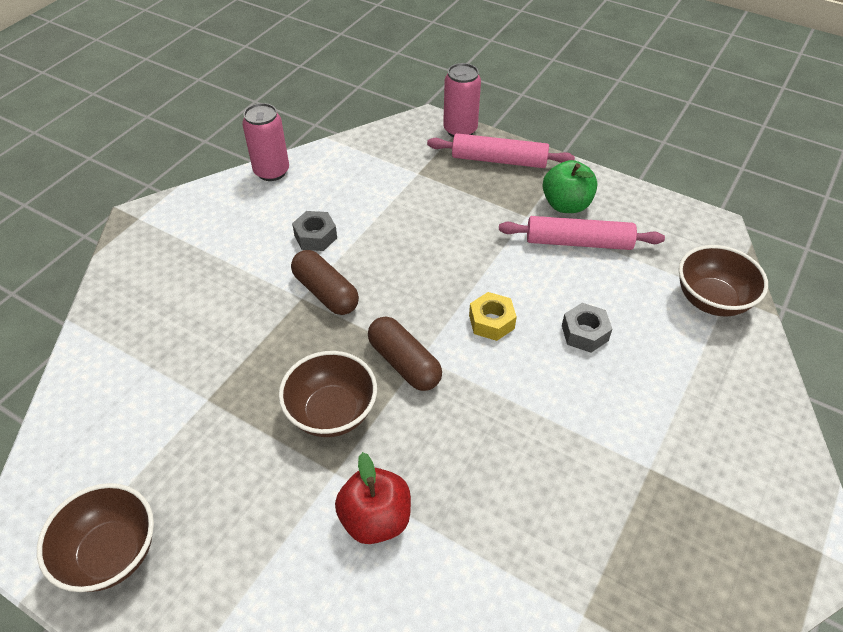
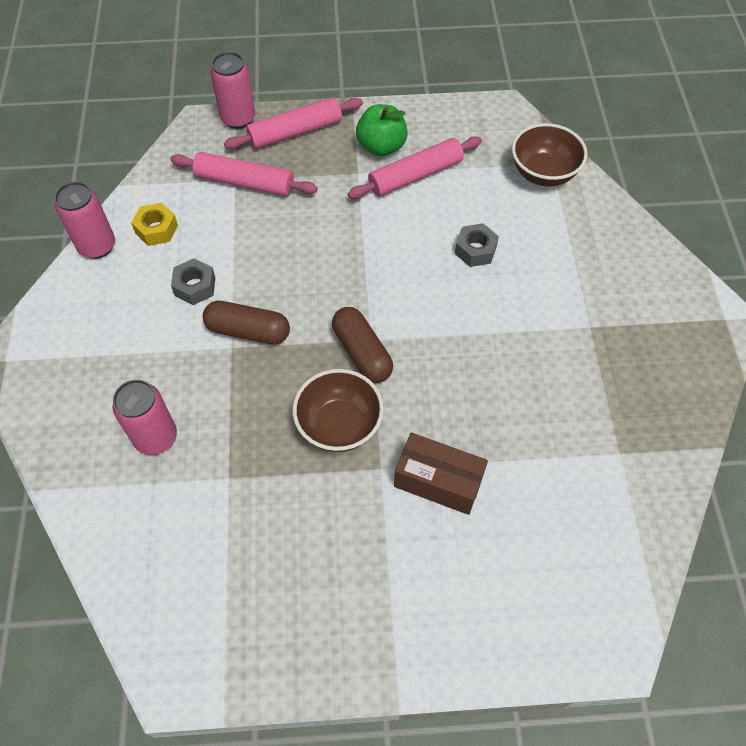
camera: 35 degrees left, 10 degrees up
(111, 553) = (263, 639): brown bowl -> none
(184, 333) = (156, 437): none -> pink can
(375, 519) = (438, 481): red apple -> brown box
(404, 363) = (362, 352): brown capsule -> brown capsule turned 45 degrees clockwise
(423, 179) = (244, 182): none -> pink rolling pin
(491, 322) = (401, 280): yellow nut -> yellow nut (156, 229)

